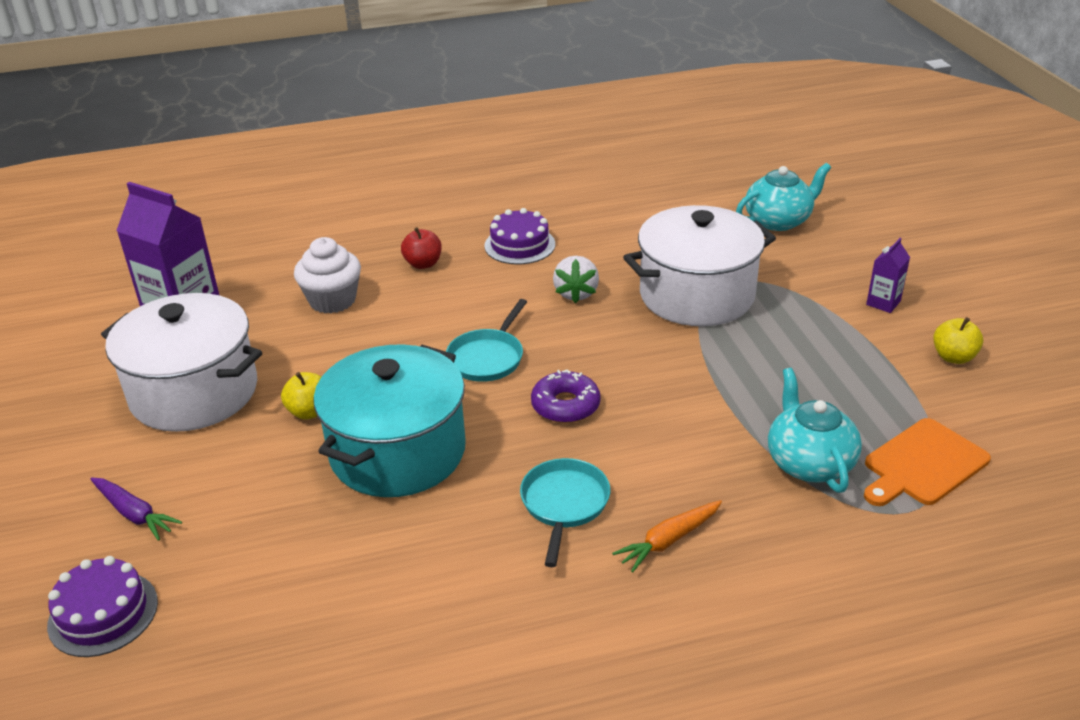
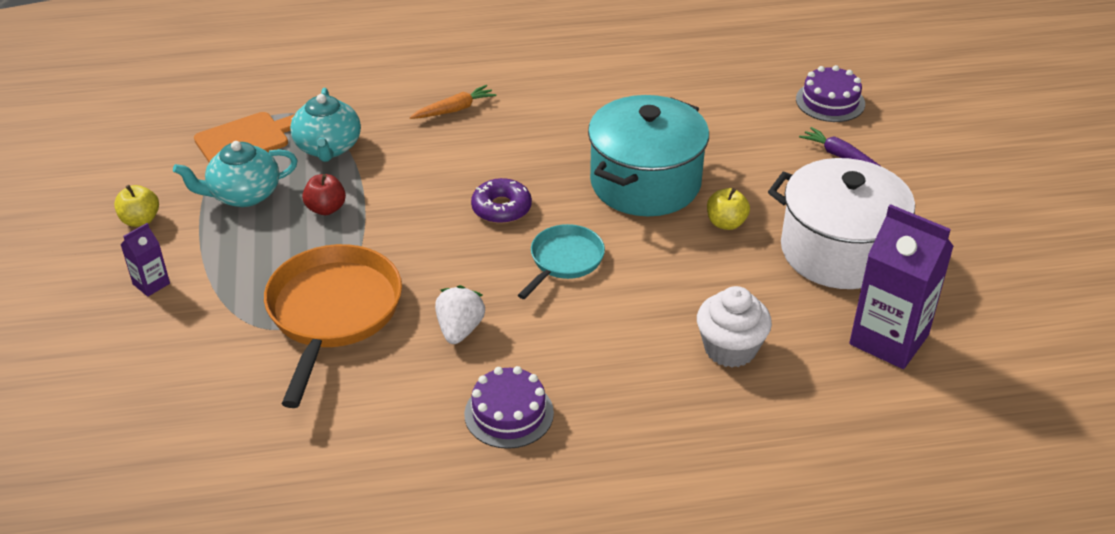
camera: 175 degrees left, 5 degrees up
(423, 264) = (629, 394): red apple -> red apple (326, 208)
(564, 505) = (520, 136): turquoise pan -> none
(697, 295) = (332, 313): white pot -> orange pan
(778, 221) = (172, 420): turquoise teapot -> turquoise teapot (244, 195)

